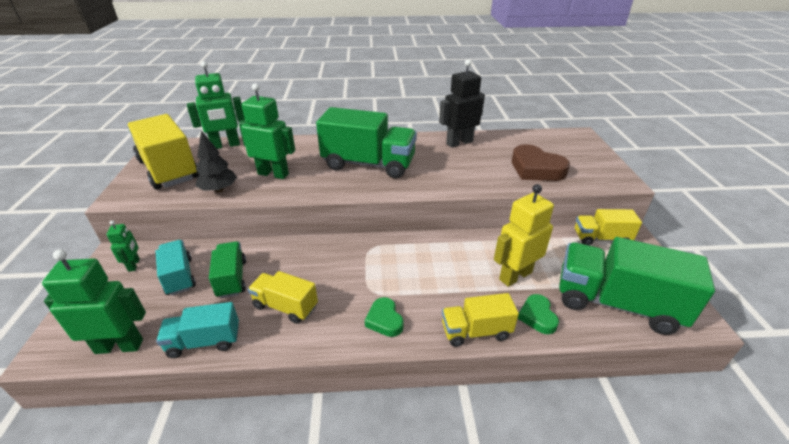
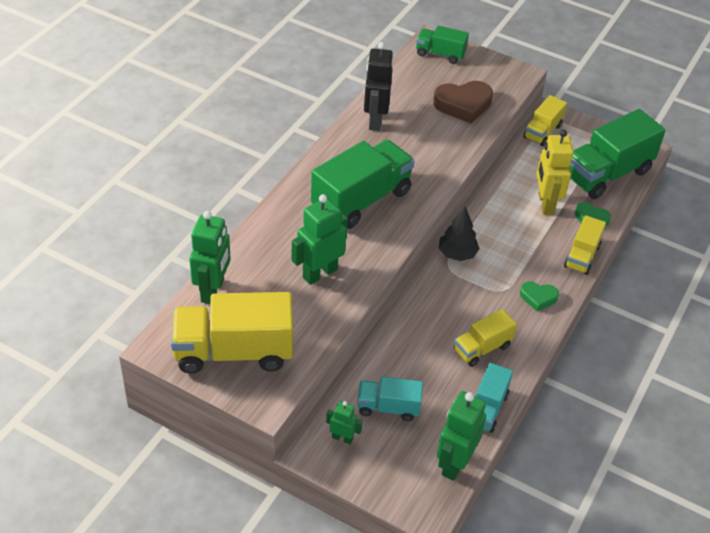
camera: 60 degrees left, 10 degrees up
(219, 189) = (317, 322): black tree -> black tree (457, 254)
(232, 279) = (420, 372): green truck -> green truck (440, 54)

